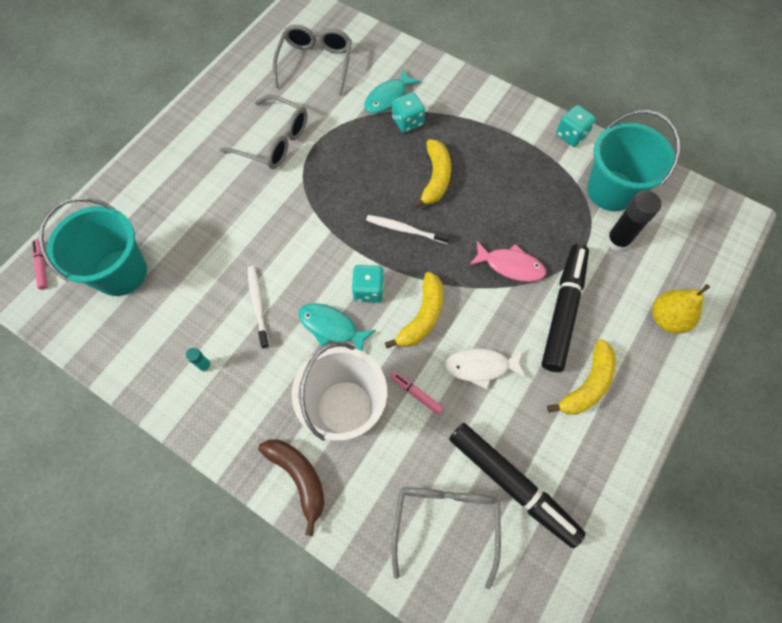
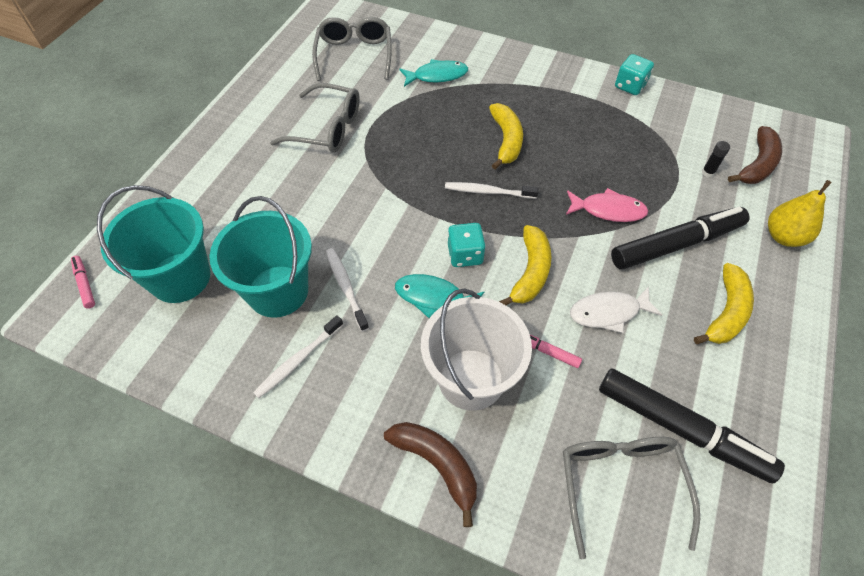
camera: 10 degrees left, 10 degrees down
(205, 366) = (298, 360): turquoise glue stick -> white toothbrush
(388, 98) = (437, 76): turquoise fish -> turquoise fish turned 135 degrees counterclockwise
(407, 122) = (463, 94): turquoise dice -> none
(563, 310) = (676, 244): black marker -> black marker turned 60 degrees clockwise
(611, 190) = (686, 129): turquoise bucket -> turquoise bucket (278, 291)
(617, 241) = (708, 172): black glue stick -> black glue stick, size x0.50
(668, 239) = (757, 164): none -> brown banana

